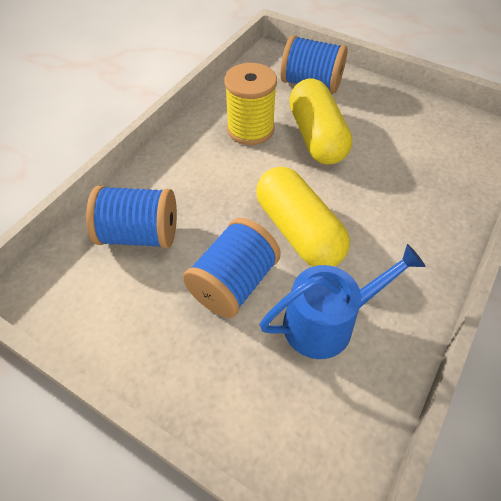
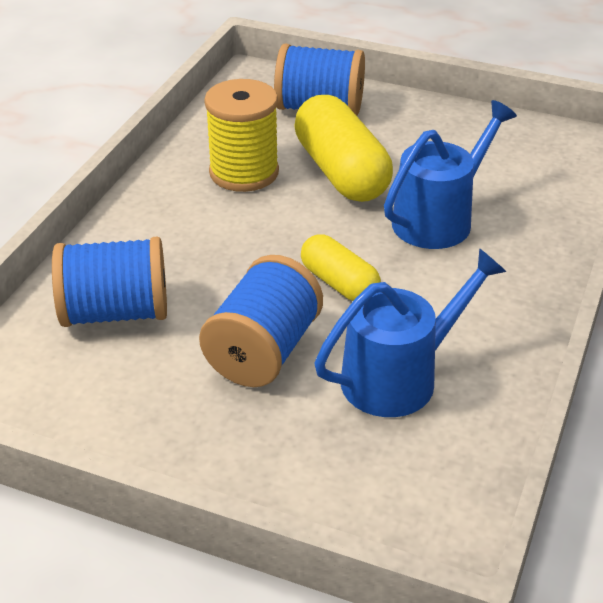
camera: 10 degrees left, 15 degrees down
(298, 231) = (339, 283): yellow capsule -> yellow capsule, size x0.58
(378, 185) = (438, 219): none -> blue watering can

